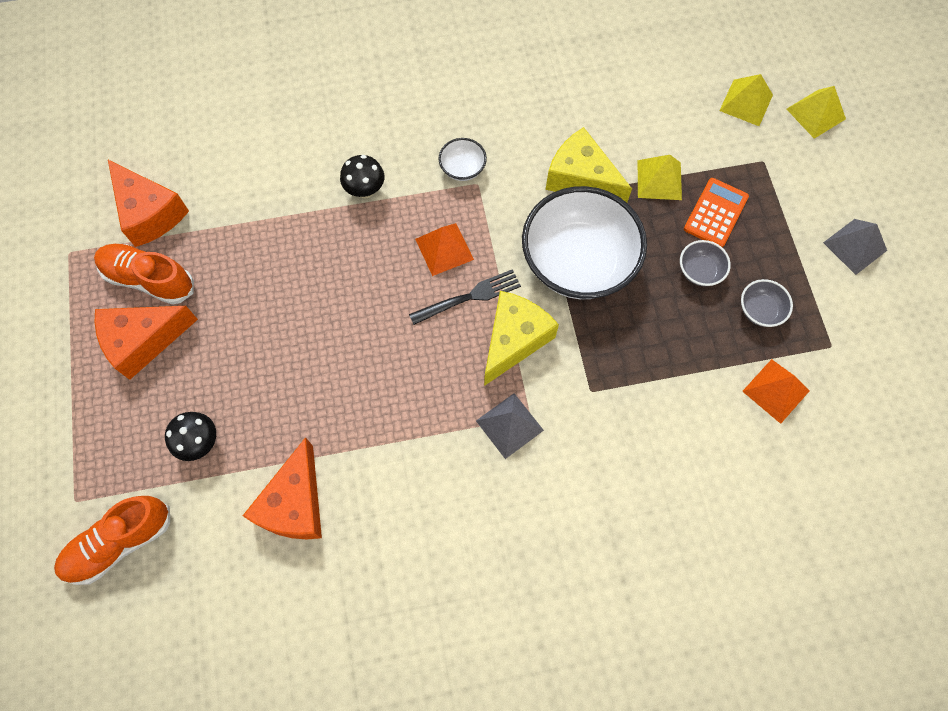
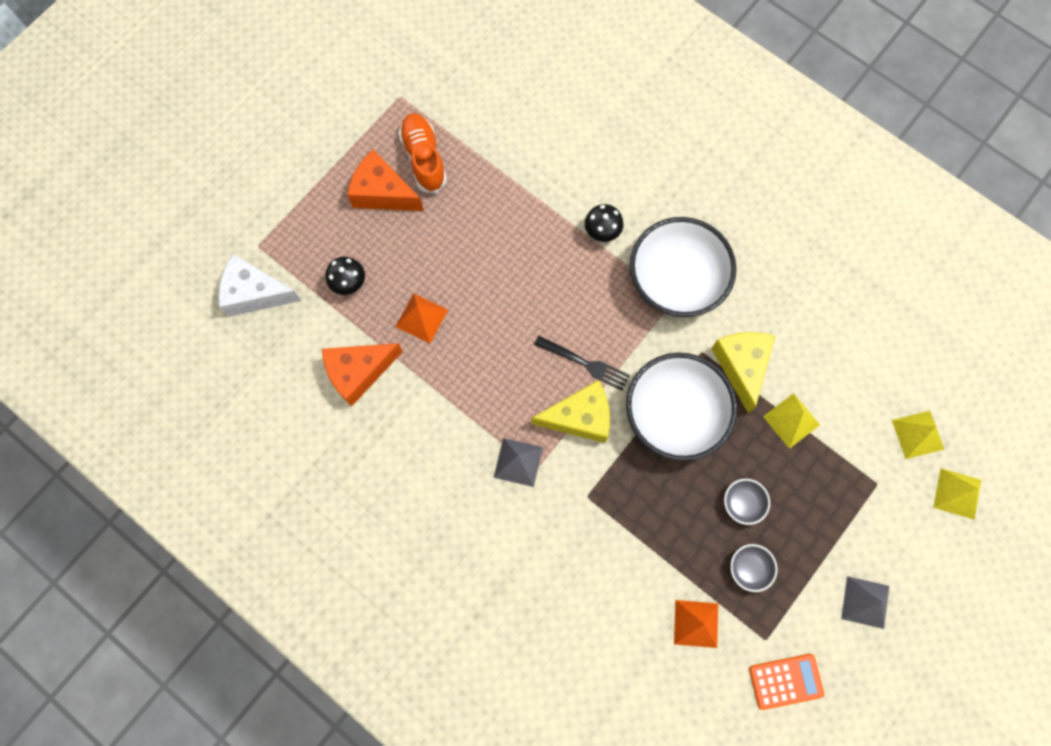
camera: 50 degrees right, 5 degrees up
(120, 542) = (255, 293): orange shoe -> white cheese
(150, 213) = (467, 117): orange cheese -> none
(444, 249) = (605, 318): orange pyramid -> orange pyramid (421, 318)
(462, 168) = (676, 280): white bowl -> white bowl, size x2.40
(715, 213) = (800, 480): orange calculator -> orange calculator (785, 681)

